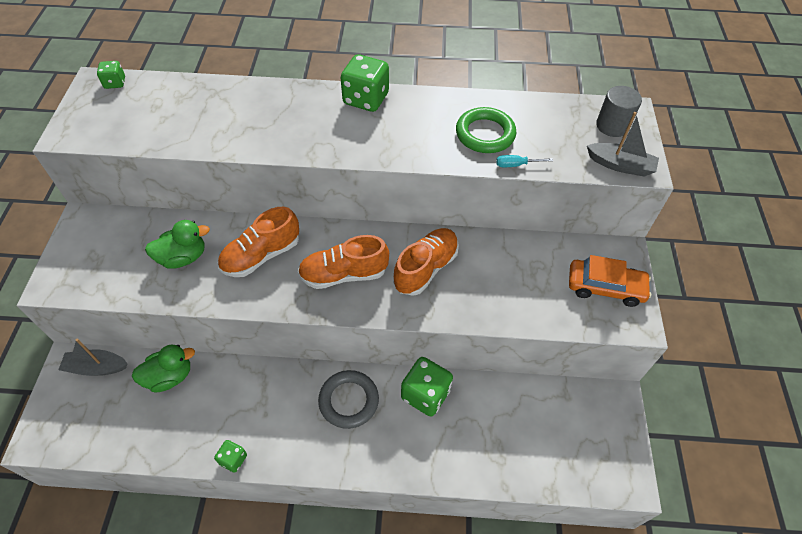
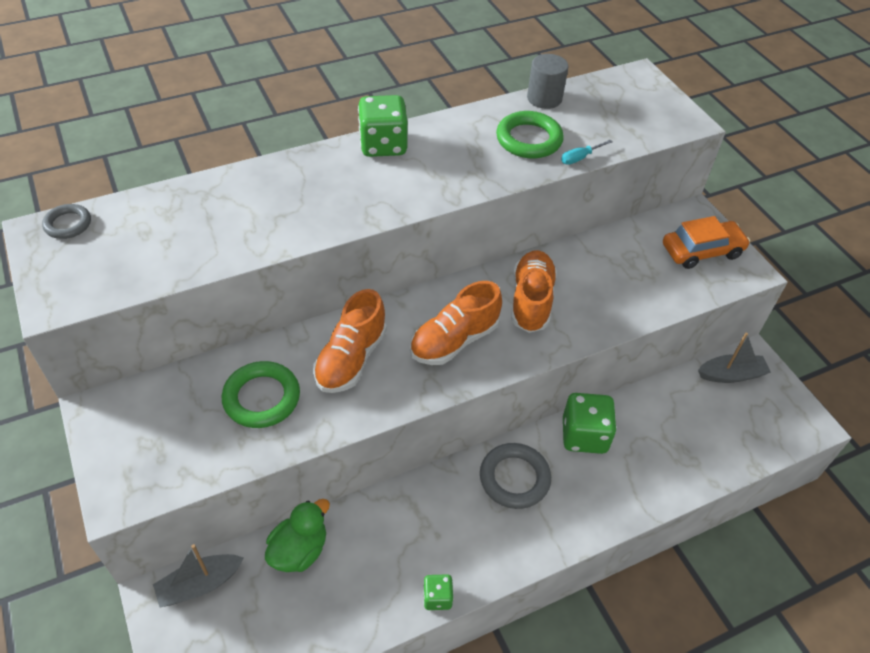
camera: 30 degrees left, 5 degrees down
(115, 83) = (68, 224): green dice -> grey ring
(183, 257) = (262, 398): green duck -> green ring
(612, 126) = (635, 93): grey cylinder -> grey cylinder (544, 98)
(620, 165) = (669, 126): grey boat -> grey boat (731, 375)

